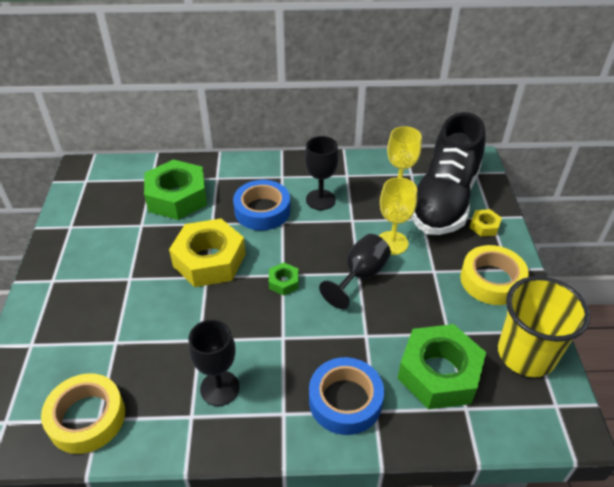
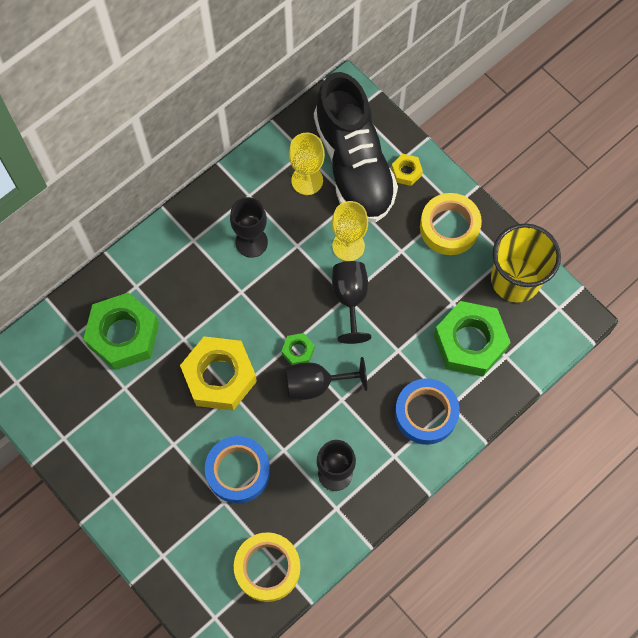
camera: 40 degrees left, 25 degrees up
(262, 210) = (213, 292): blue tape -> blue tape (238, 471)
(274, 313) = (316, 384): none -> black goblet

